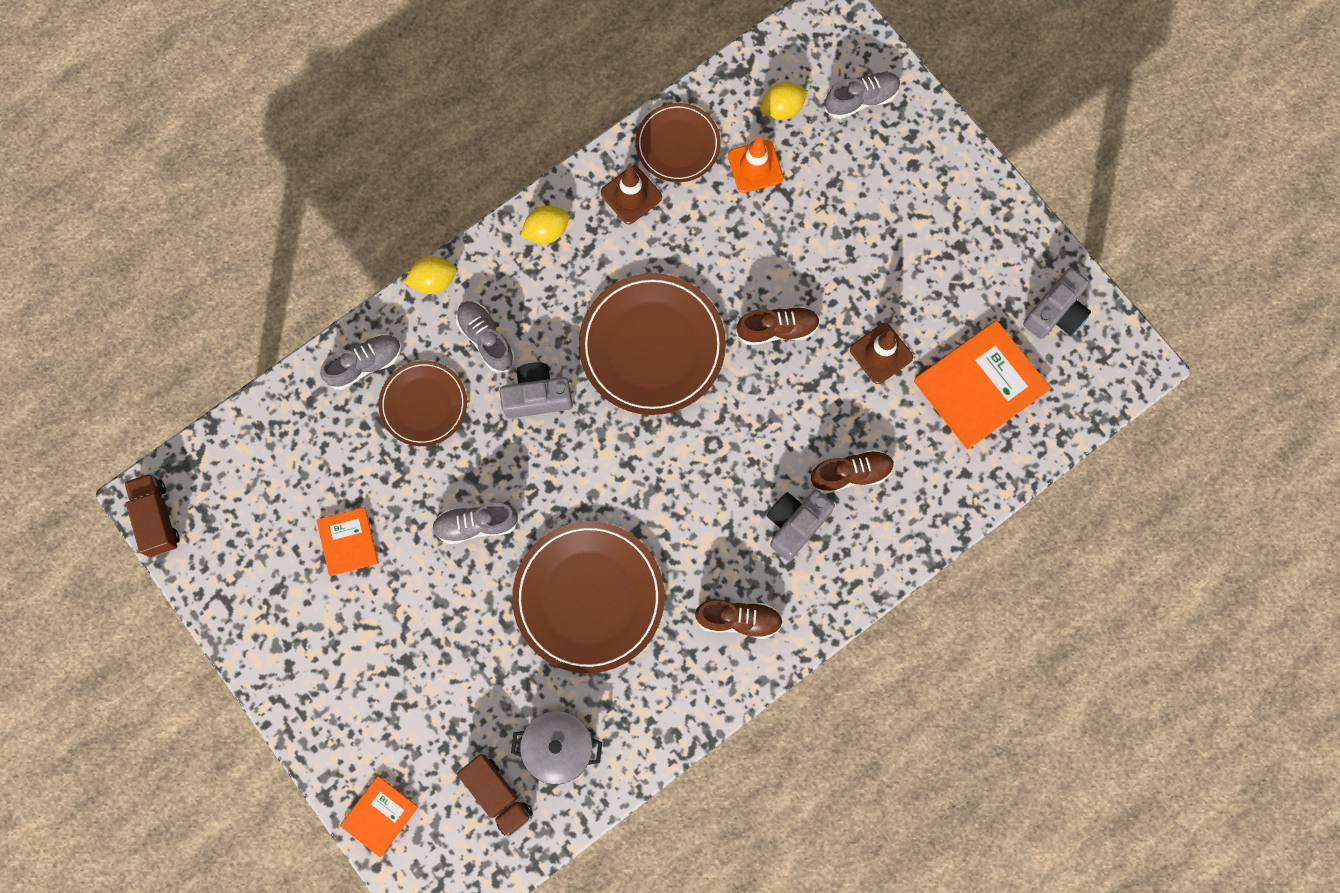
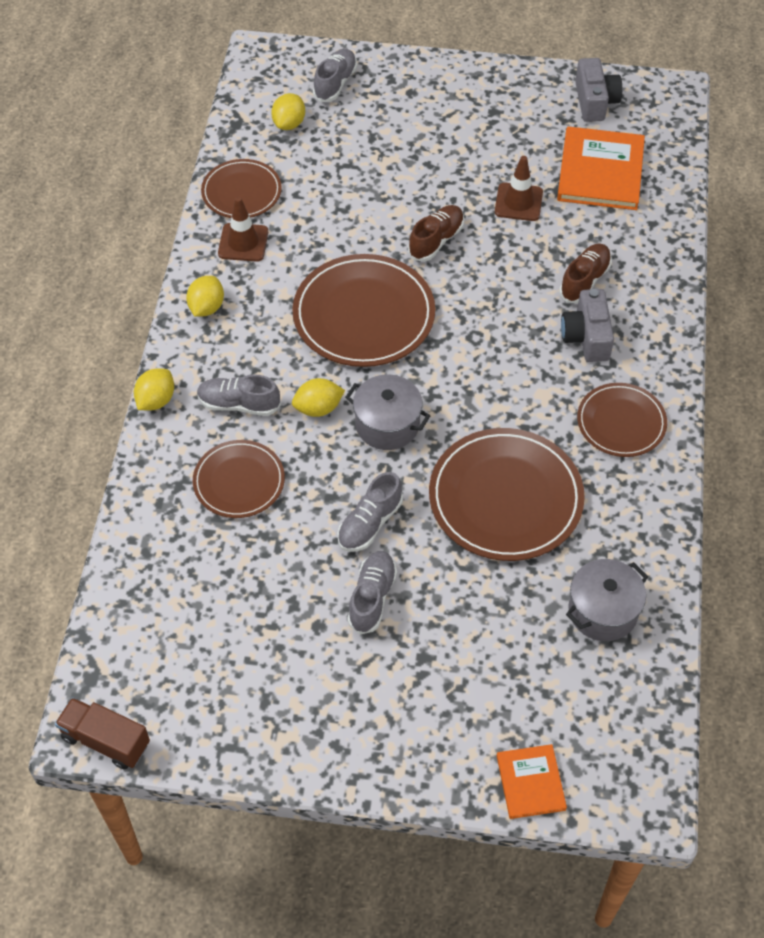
camera: 45 degrees left, 20 degrees down
(348, 542) = (285, 618): orange book -> none
(365, 364) = (163, 493): grey shoe -> grey shoe (372, 597)
(497, 795) = (598, 683): brown truck -> none
(537, 396) = (318, 408): grey camera -> yellow lemon
(570, 457) = (387, 424): none -> grey pot
(738, 620) = (621, 422): brown shoe -> brown plate
(755, 166) = (310, 166): orange traffic cone -> none

